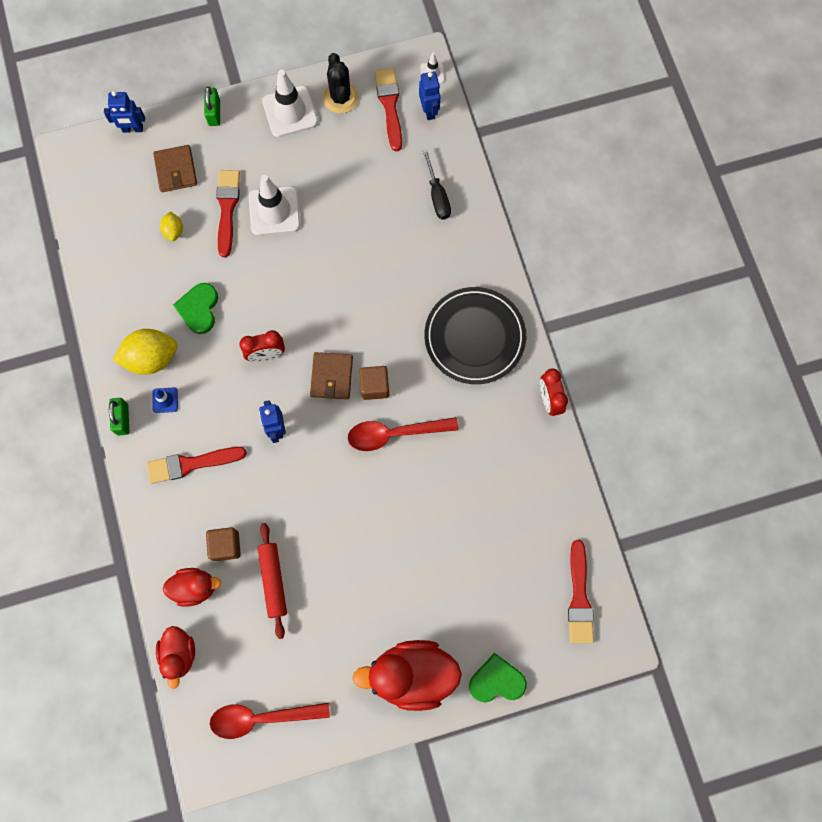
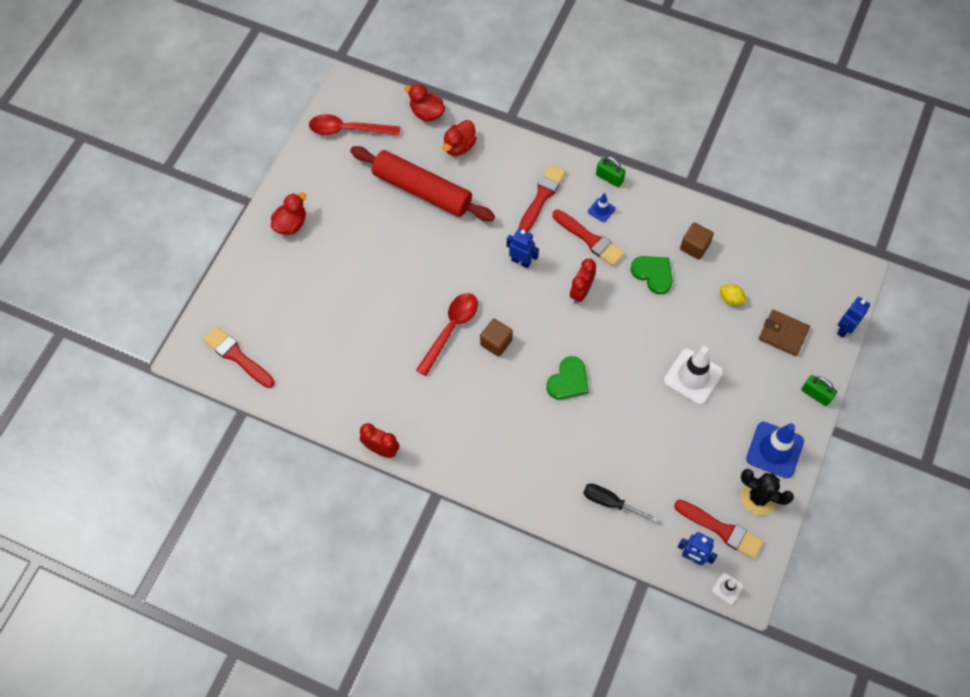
camera: 130 degrees right, 10 degrees down
(151, 358) = (640, 222): yellow lemon -> none
(226, 546) = (469, 180): brown cube -> brown cube (694, 246)
(227, 209) = (721, 346): red brush -> red brush (590, 239)
(261, 717) = (348, 129): red spoon -> red spoon turned 120 degrees counterclockwise
(273, 580) = (422, 190): red rolling pin -> red rolling pin, size x1.75
(290, 111) = (774, 450): white traffic cone -> blue traffic cone
(331, 377) = (528, 320): brown wallet -> none
(412, 674) = (291, 224): red duck -> red duck, size x0.58
(474, 337) = (473, 437): black plate -> none
(497, 680) = (239, 267): green heart -> green heart (568, 380)

